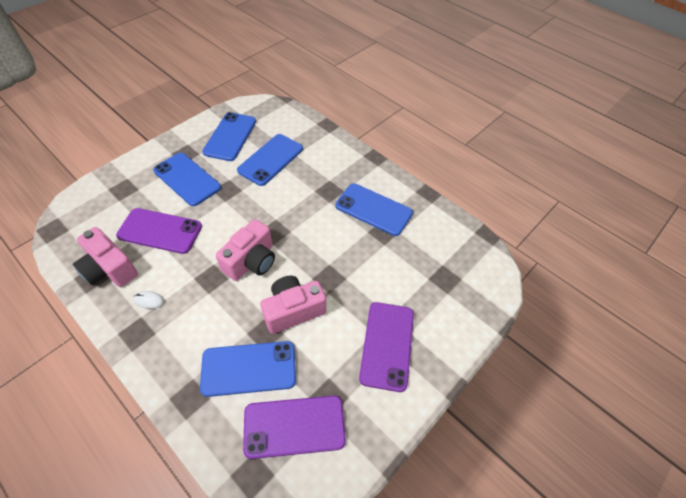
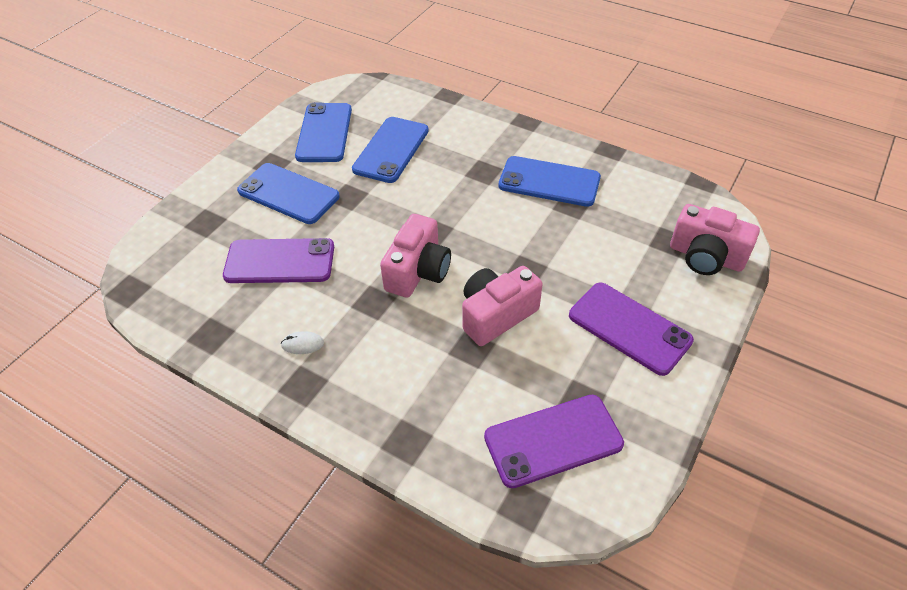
camera: 10 degrees left, 5 degrees down
(110, 269) = (231, 319): pink camera -> pink camera (706, 257)
(249, 368) = (468, 391): blue phone -> none
(387, 345) = (629, 328): purple phone -> purple phone turned 45 degrees counterclockwise

